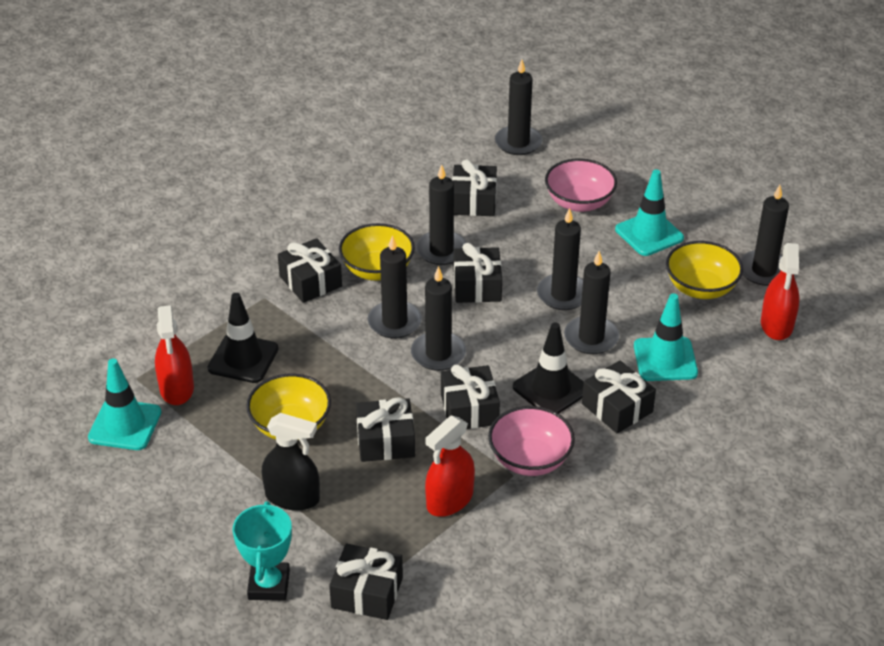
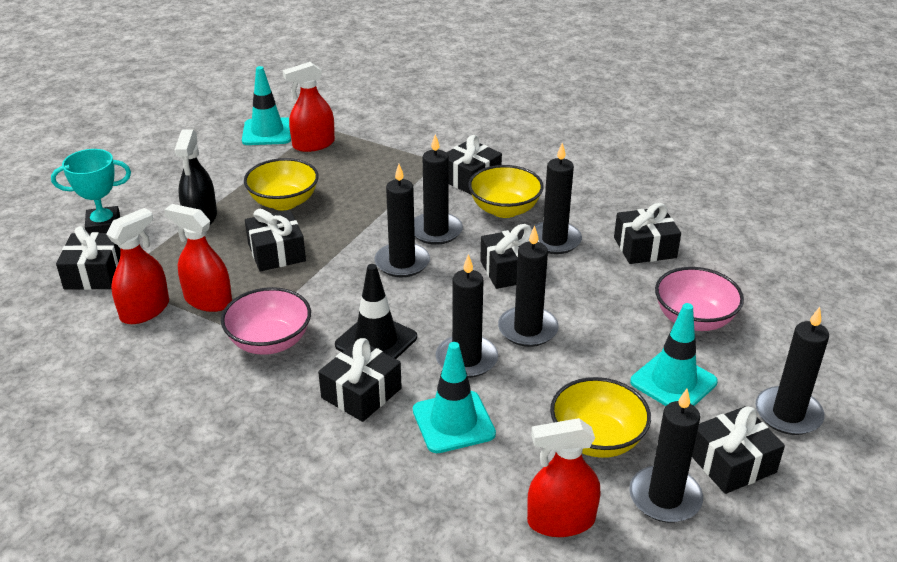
camera: 75 degrees right, 5 degrees down
(243, 359) = (358, 165): black traffic cone -> none
(450, 550) = (145, 310): none -> red spray bottle
(469, 409) = (331, 293): black gift -> black gift (732, 462)
(518, 143) = (768, 261): black candle -> black candle (788, 414)

